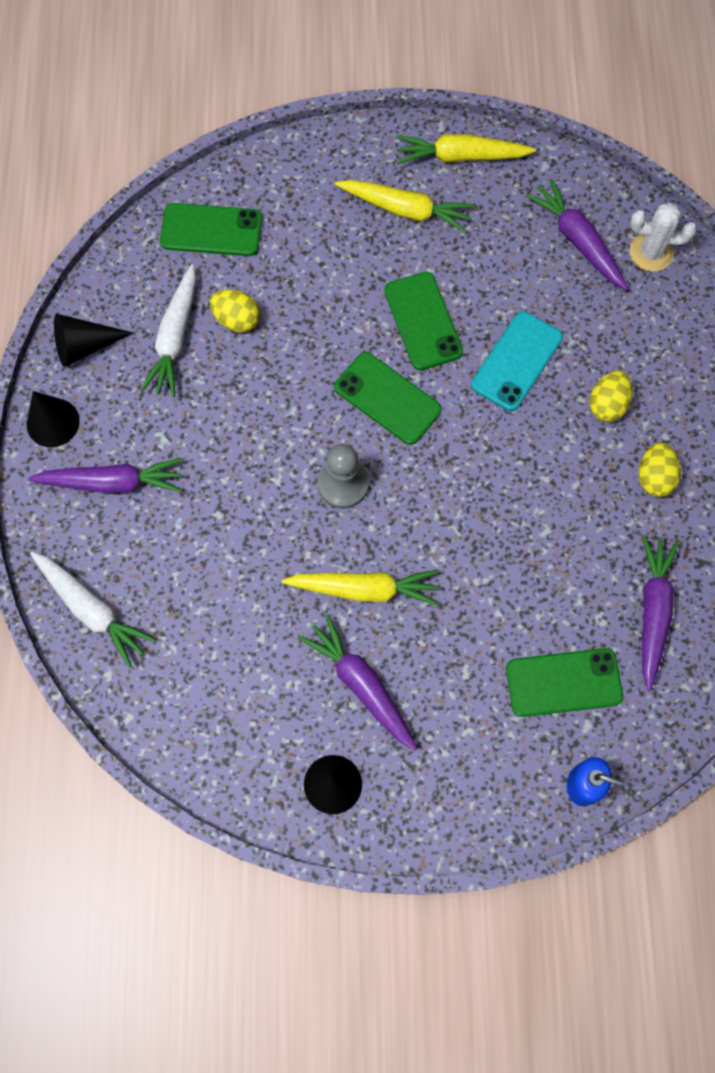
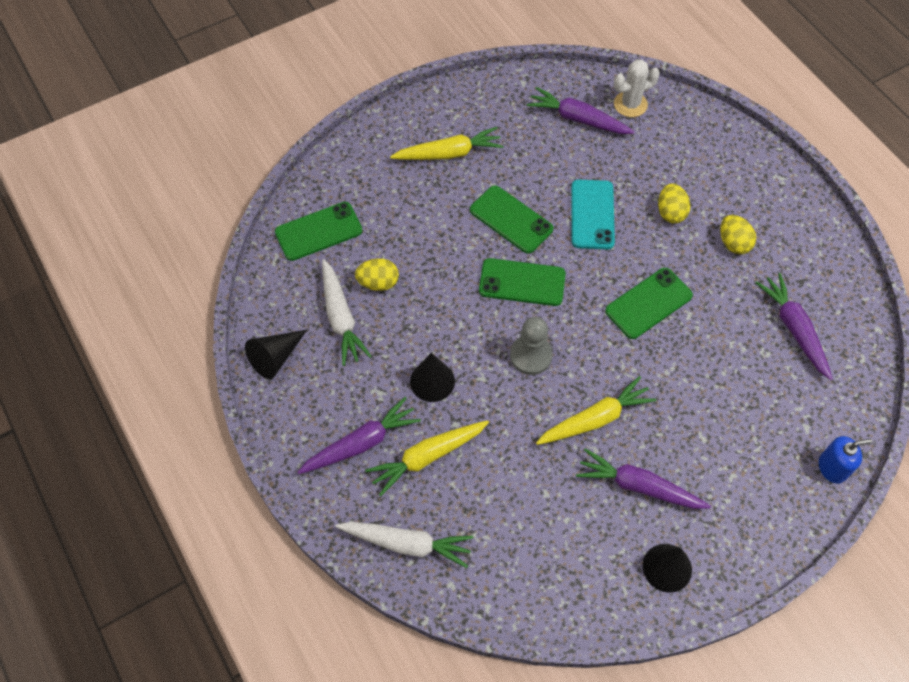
camera: 30 degrees left, 10 degrees down
(53, 422) = (286, 424): black cone -> black cone (432, 381)
(461, 156) = (463, 102): yellow carrot -> yellow carrot (427, 457)
(563, 682) = (771, 407): green phone -> green phone (648, 303)

